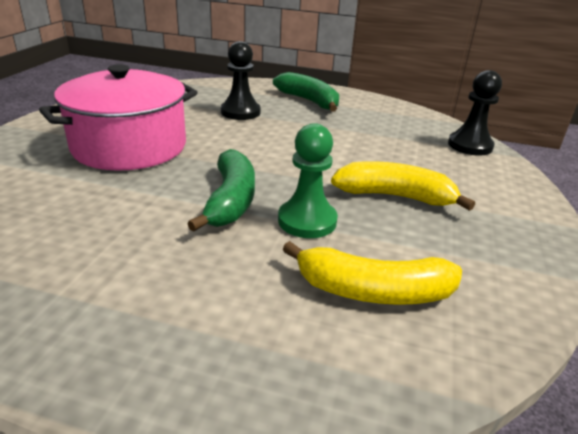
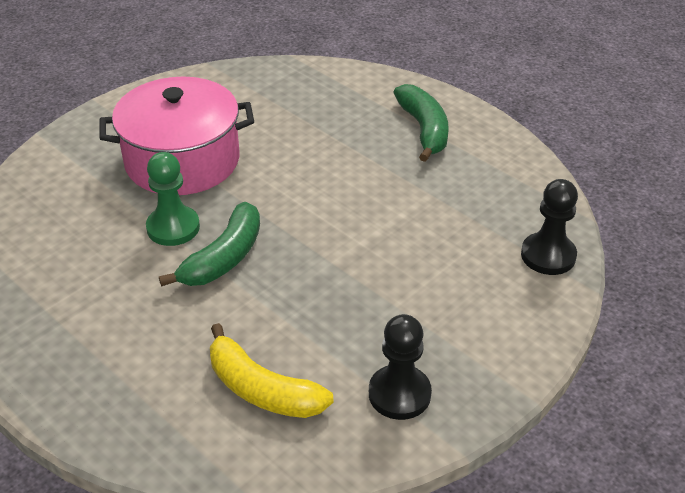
camera: 30 degrees right, 10 degrees up
(240, 112) = (327, 132): black pawn -> black pawn (399, 394)
(307, 221) = (271, 302): green pawn -> green pawn (173, 227)
(395, 196) = (381, 300): yellow banana -> none

